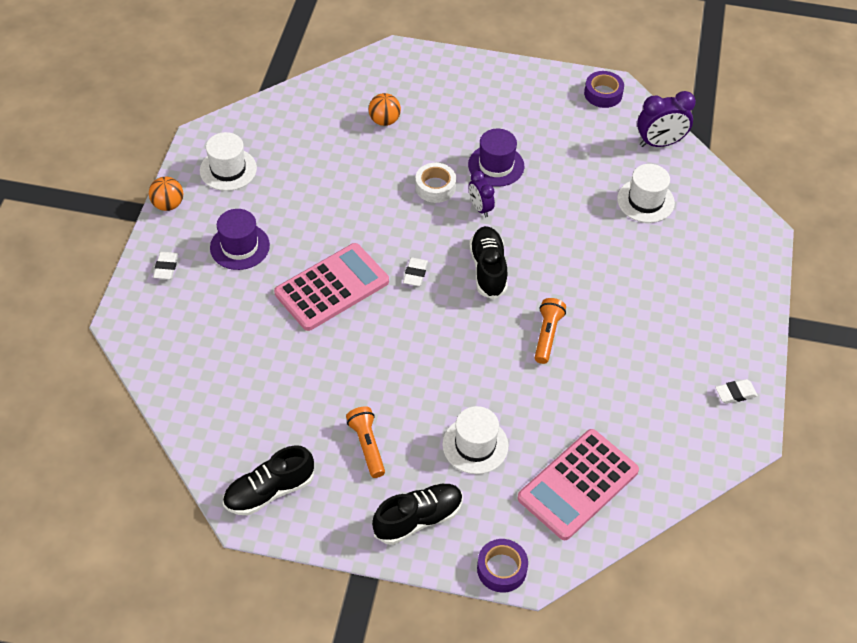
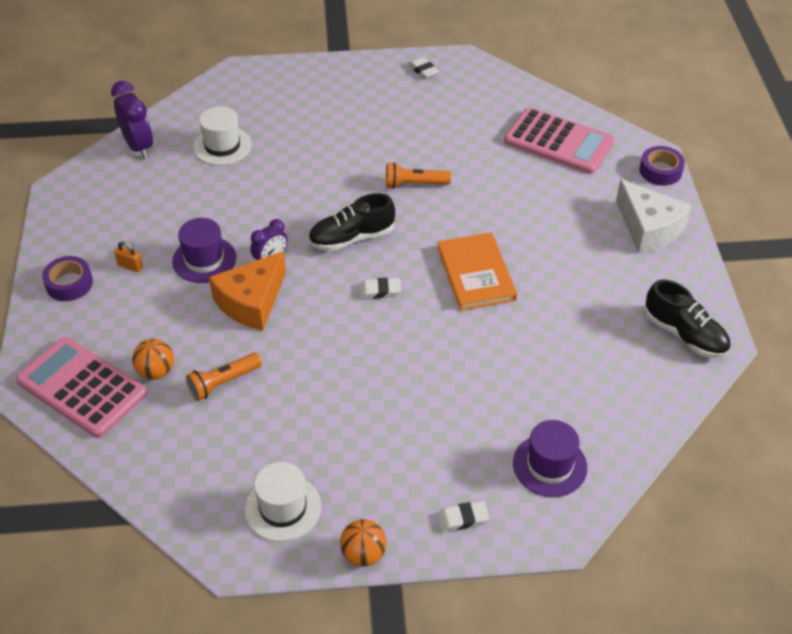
camera: 105 degrees left, 5 degrees down
(239, 246) = (402, 454): purple hat -> purple hat (549, 465)
(332, 287) = (426, 353): pink calculator -> pink calculator (82, 388)
(367, 446) = (597, 278): orange flashlight -> orange flashlight (223, 383)
(409, 350) = (476, 274): none -> orange book
(418, 519) = (648, 228): black shoe -> white cheese
(435, 187) = (251, 302): white tape -> orange cheese
(475, 445) = (556, 208): white hat -> none
(504, 120) = (130, 266): none -> orange padlock
(603, 94) = (72, 196): purple tape -> purple tape (69, 284)

